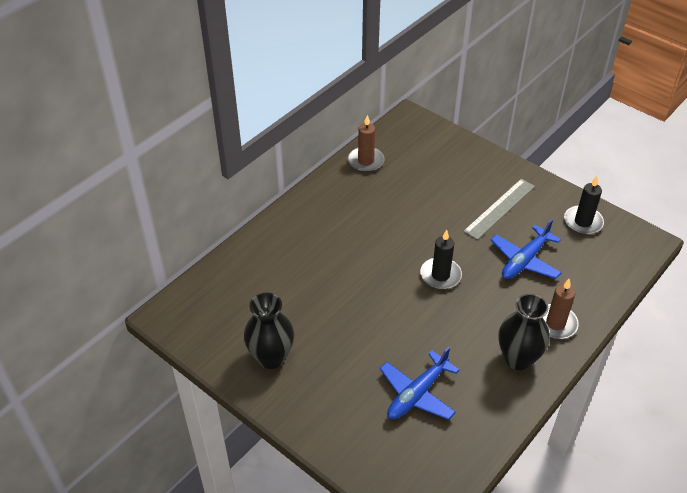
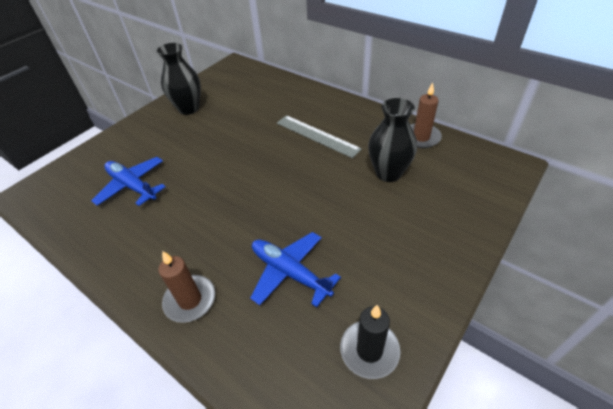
camera: 90 degrees right, 0 degrees up
(440, 275) = (267, 197): black candle -> none
(499, 208) = (376, 249): grey ruler -> grey ruler (317, 136)
(518, 358) = (150, 260): black vase -> black vase (388, 173)

